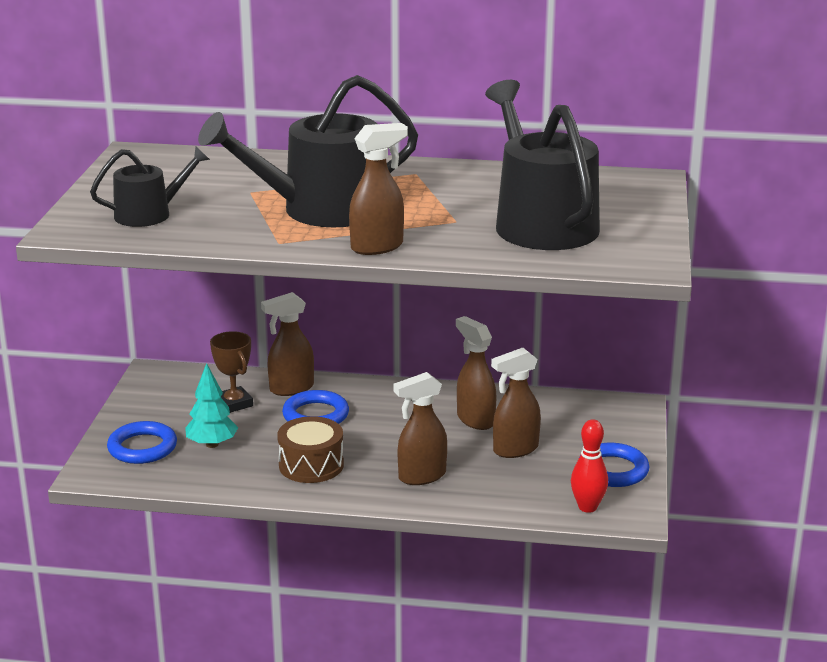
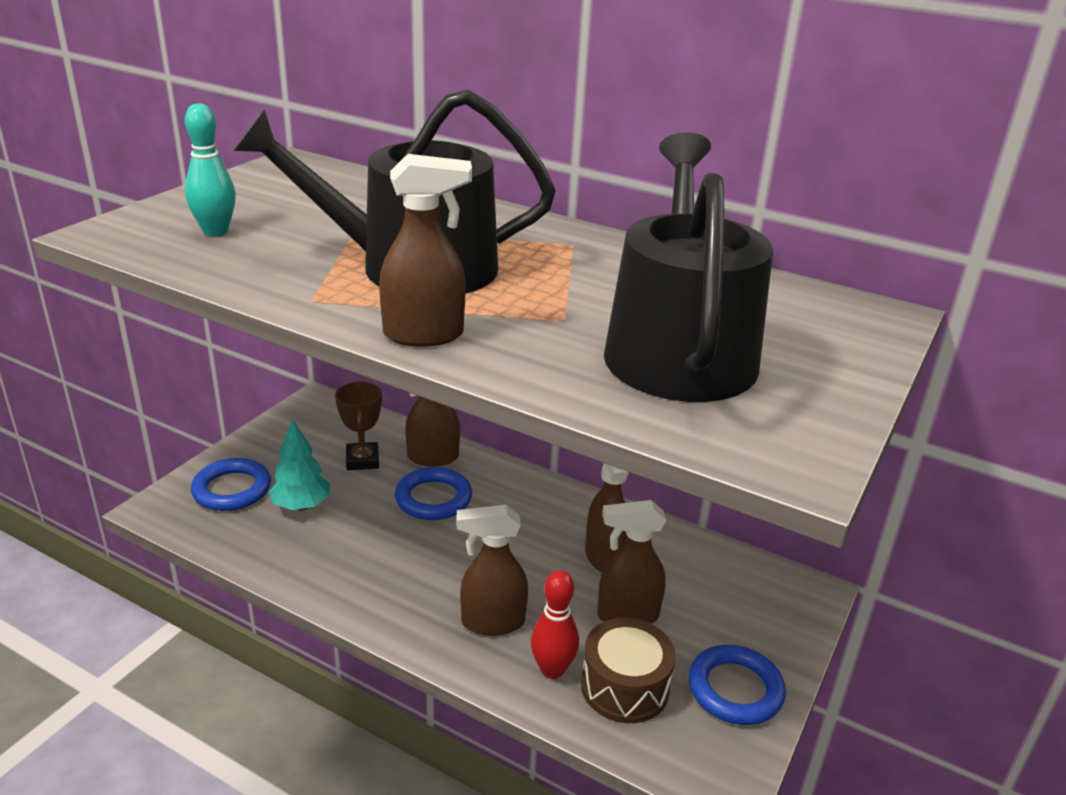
camera: 20 degrees right, 5 degrees up
(149, 214) = (215, 232): black watering can -> turquoise bowling pin
(311, 465) = (381, 566): brown drum -> brown drum (625, 686)
(587, 507) = (670, 744): red bowling pin -> red bowling pin (552, 669)

